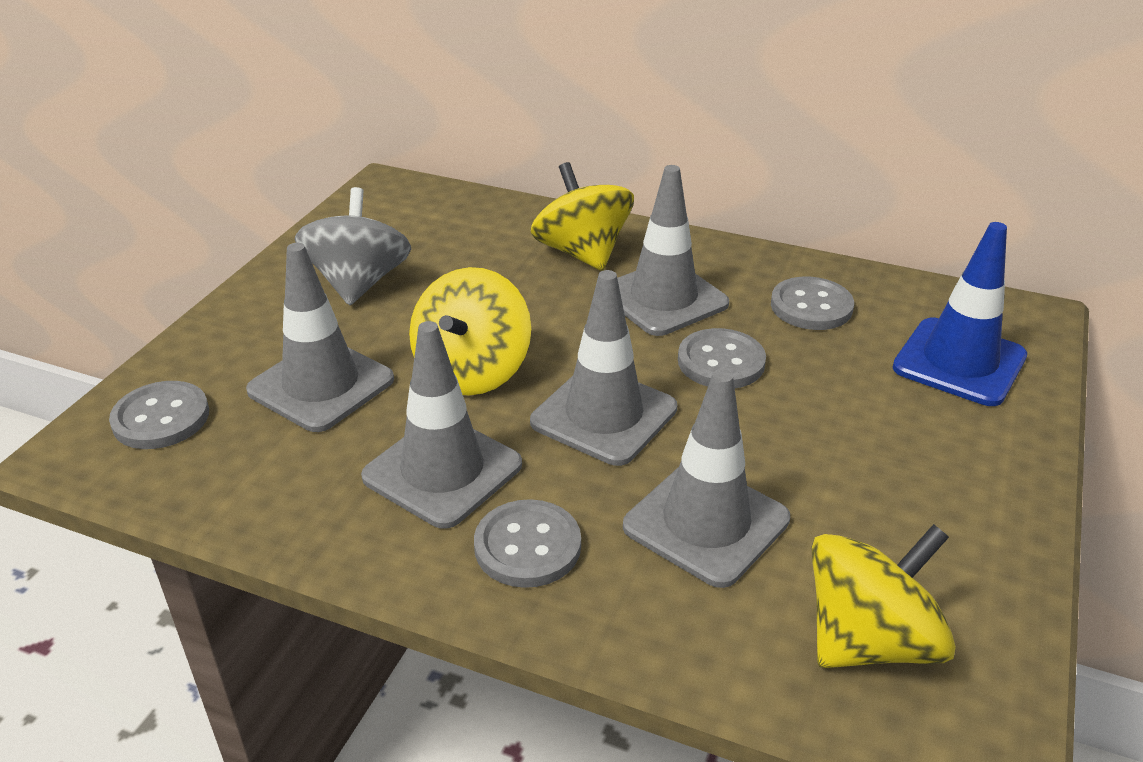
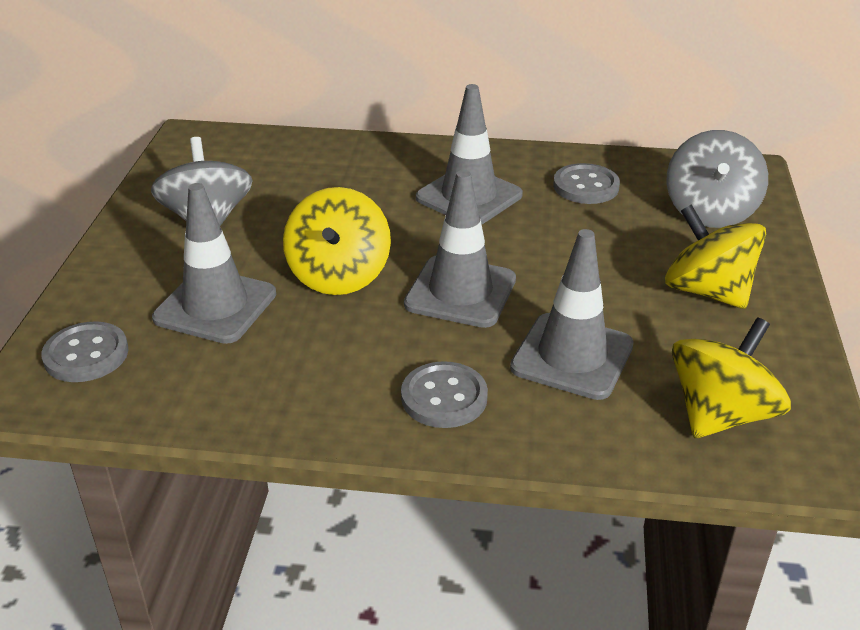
camera: 15 degrees left, 0 degrees up
(442, 471) = (350, 355): grey traffic cone -> none
(582, 253) = (387, 170): yellow spinning top -> yellow spinning top (707, 291)
(721, 362) = (534, 238): grey button -> none
(959, 362) = (710, 211): blue traffic cone -> grey spinning top

